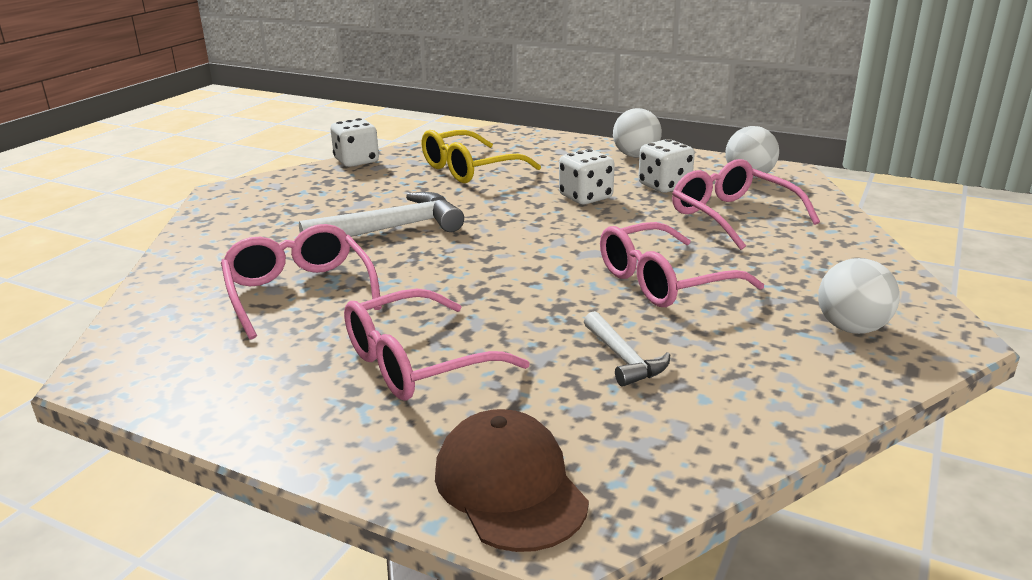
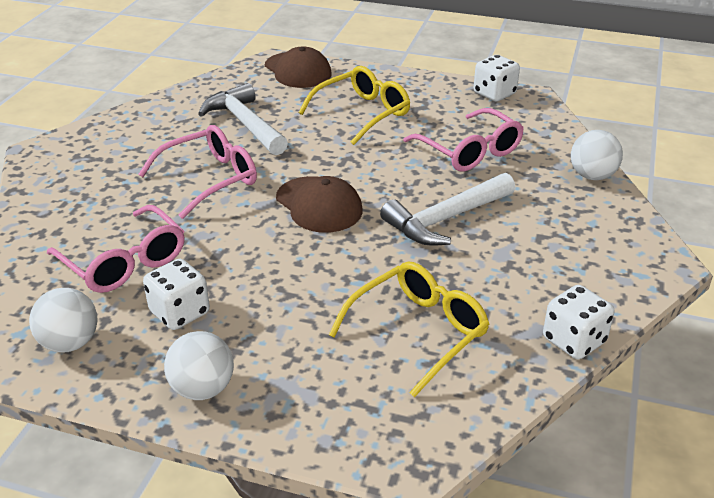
camera: 170 degrees right, 10 degrees up
(417, 363) = (362, 113): pink glasses -> yellow glasses
(526, 248) = (319, 205): none -> brown cap
(585, 197) = (270, 283): white dice -> white dice (494, 94)
(624, 359) = (245, 124): white hammer -> white hammer, size x1.77
(851, 328) = (97, 152): white ball -> white ball (592, 176)

